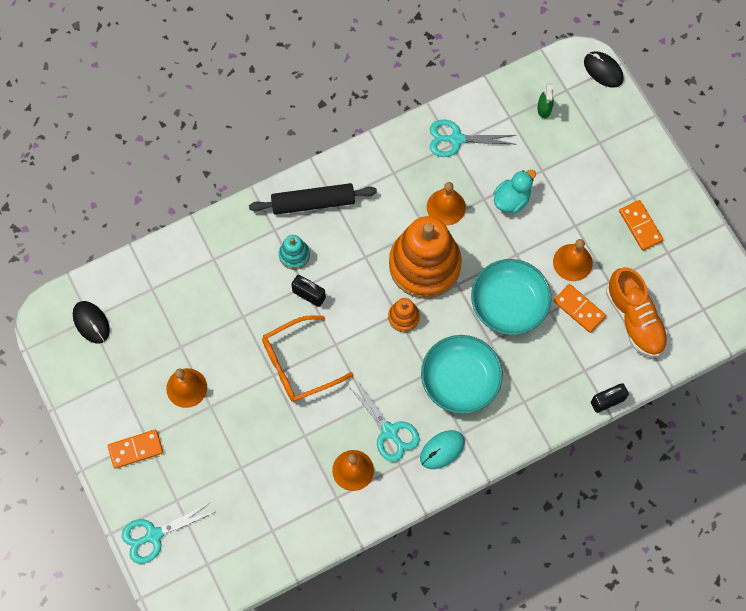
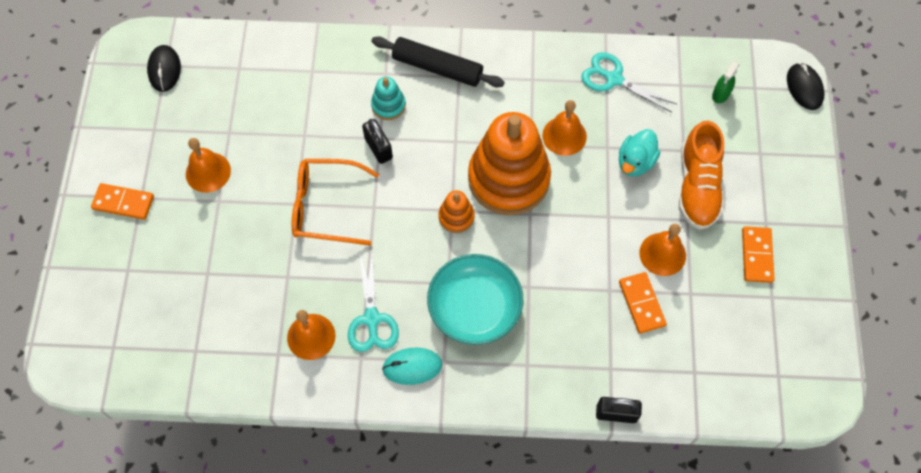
camera: 30 degrees right, 5 degrees down
(154, 535) = (83, 291): turquoise scissors -> none
(509, 303) = (571, 260): turquoise bowl -> none
(511, 199) = (635, 162): turquoise duck -> turquoise duck turned 135 degrees clockwise
(634, 319) = (696, 345): orange shoe -> orange shoe (697, 187)

